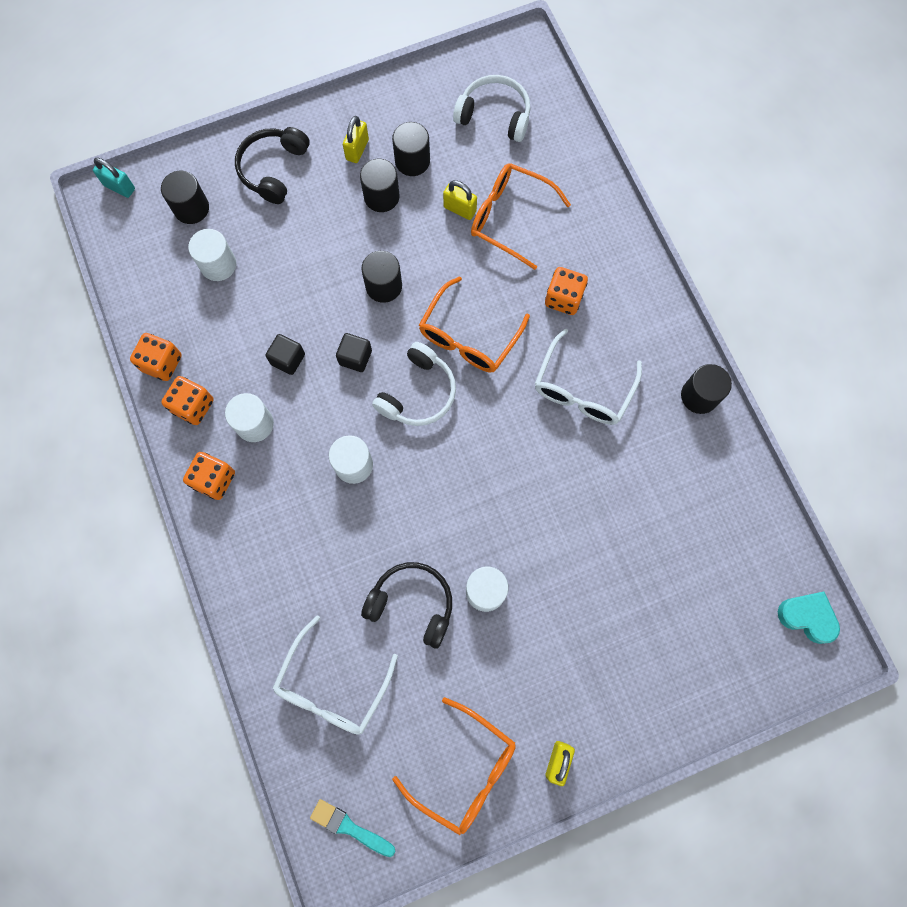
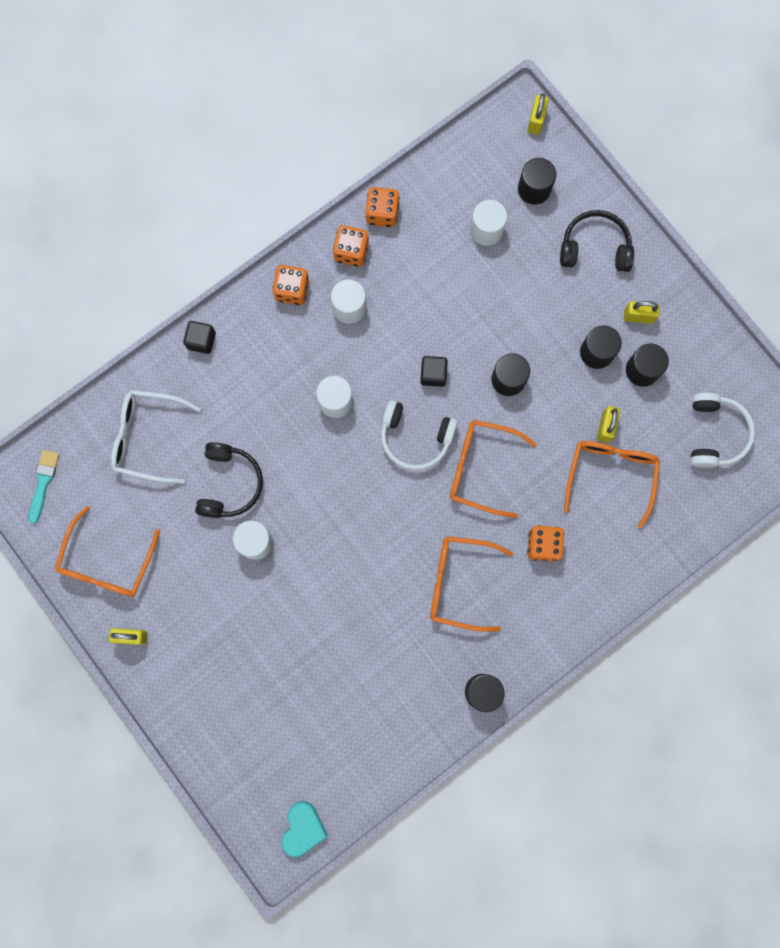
camera: 75 degrees right, 5 degrees up
(119, 187) = (536, 121): turquoise padlock -> yellow padlock
(288, 359) = (415, 317): black cube -> black cube (201, 340)
(582, 389) = (459, 583): white glasses -> orange glasses

